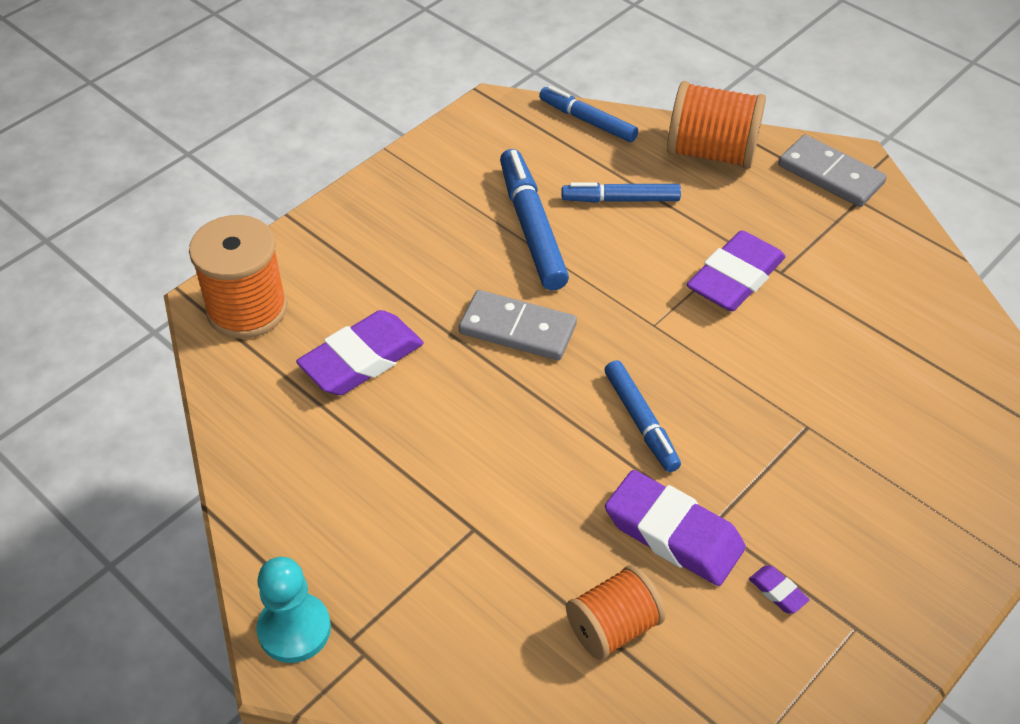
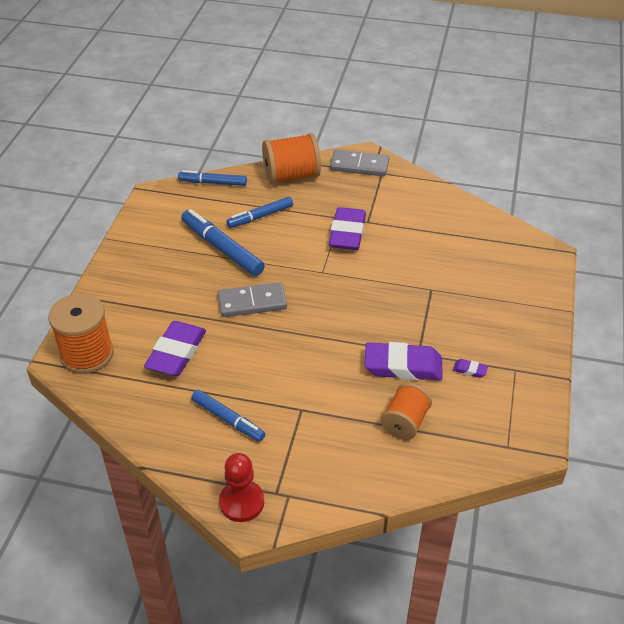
camera: 30 degrees left, 5 degrees down
(294, 629) = (242, 502): turquoise pawn -> red pawn
(641, 421) = (349, 321): blue marker -> blue marker (228, 419)

